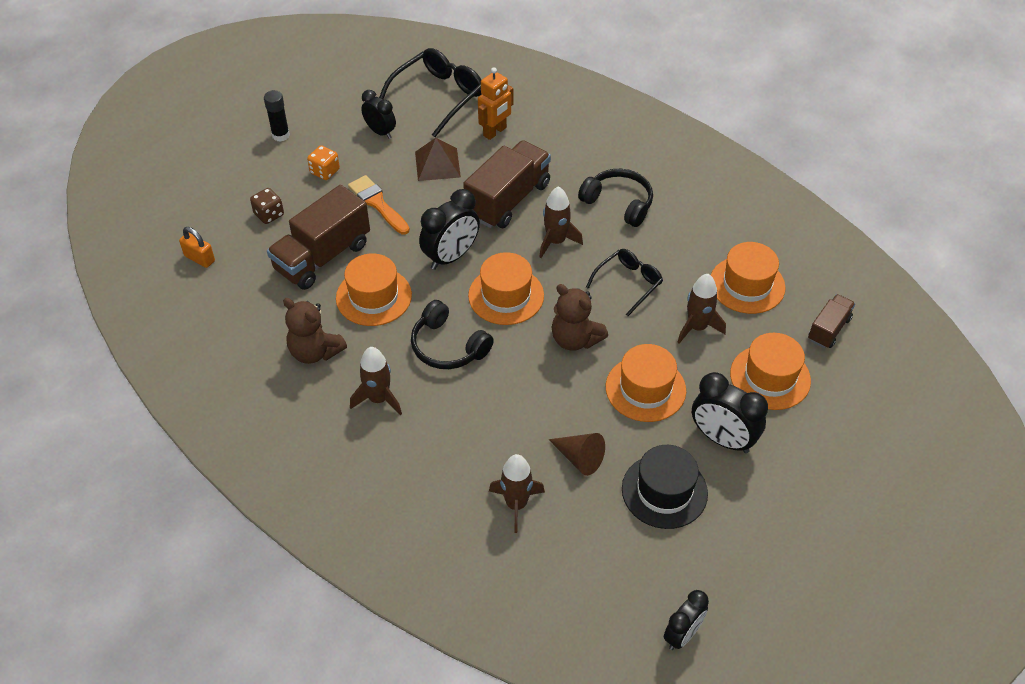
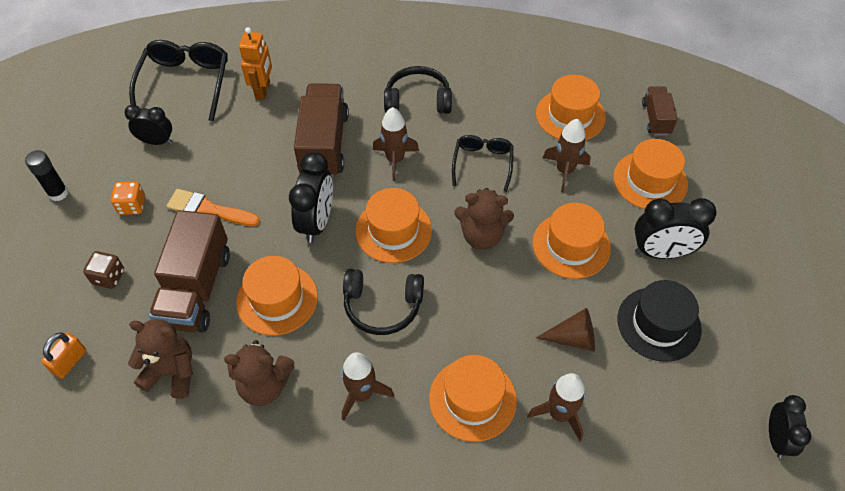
camera: 35 degrees left, 5 degrees up
(199, 258) = (69, 361): orange padlock -> orange padlock turned 60 degrees counterclockwise
(260, 305) = (172, 372): none -> brown teddy bear
(437, 164) = (235, 144): brown pyramid -> none
(458, 452) = (472, 399): none -> orange hat

